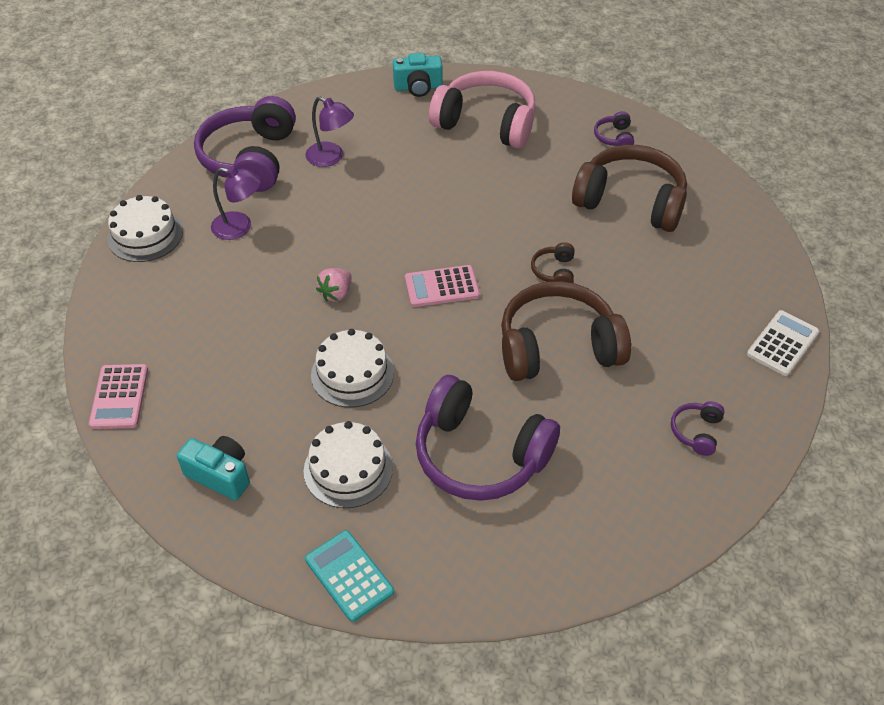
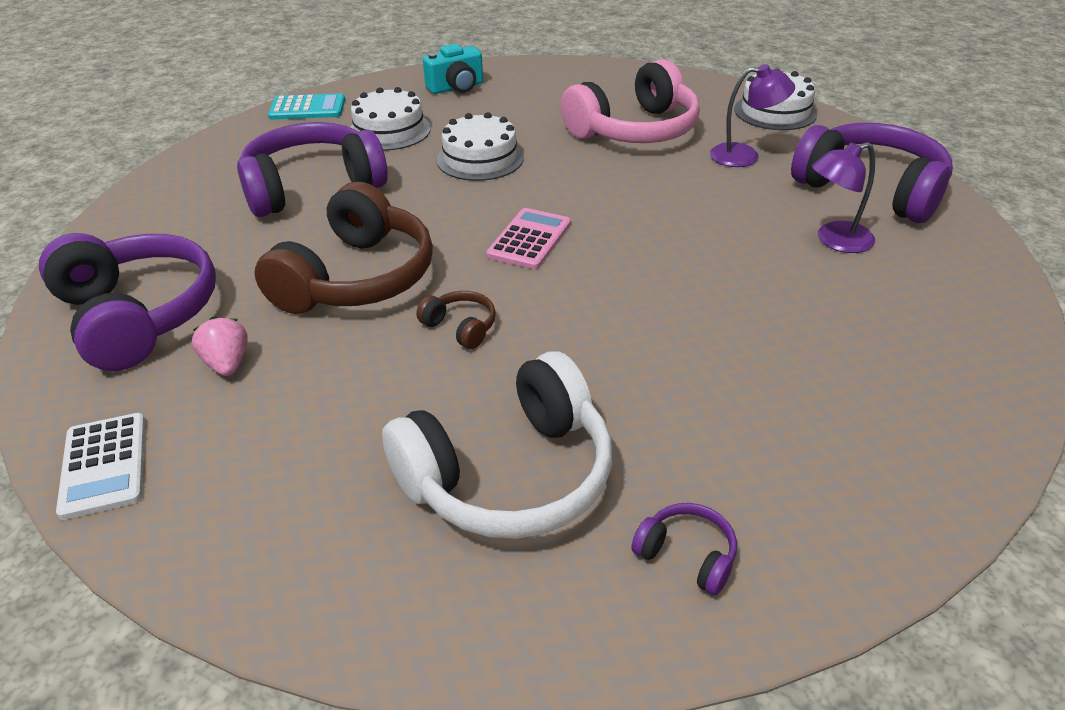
camera: 125 degrees right, 10 degrees down
(119, 397) = (580, 70): pink calculator -> none
(240, 227) = (745, 156): purple lamp -> purple lamp turned 135 degrees counterclockwise
(336, 293) = (590, 179): pink strawberry -> pink strawberry (227, 364)
(418, 87) = (984, 374): turquoise camera -> none
(486, 123) = (834, 407): pink headphones -> pink headphones (634, 130)
(630, 201) = (509, 475): brown headphones -> white headphones
(696, 432) = (137, 316): purple headphones -> purple headphones, size x2.36

